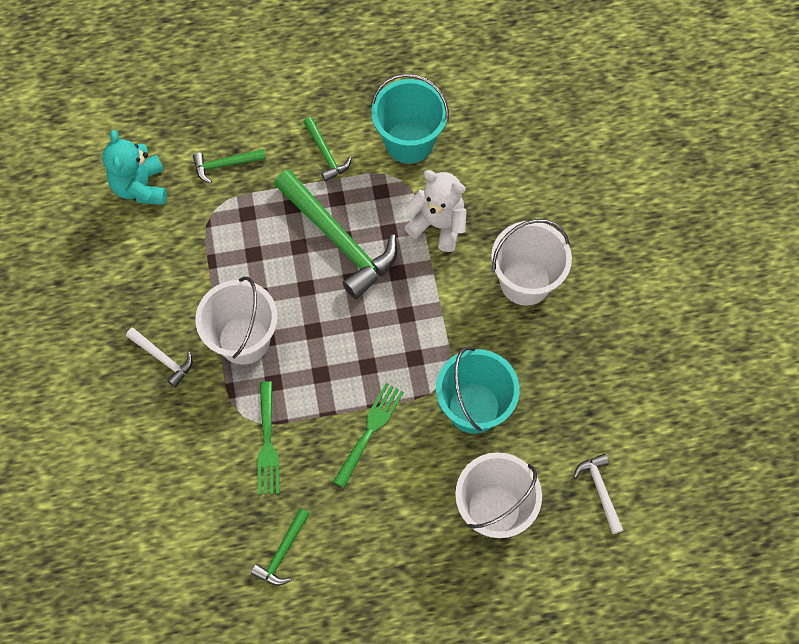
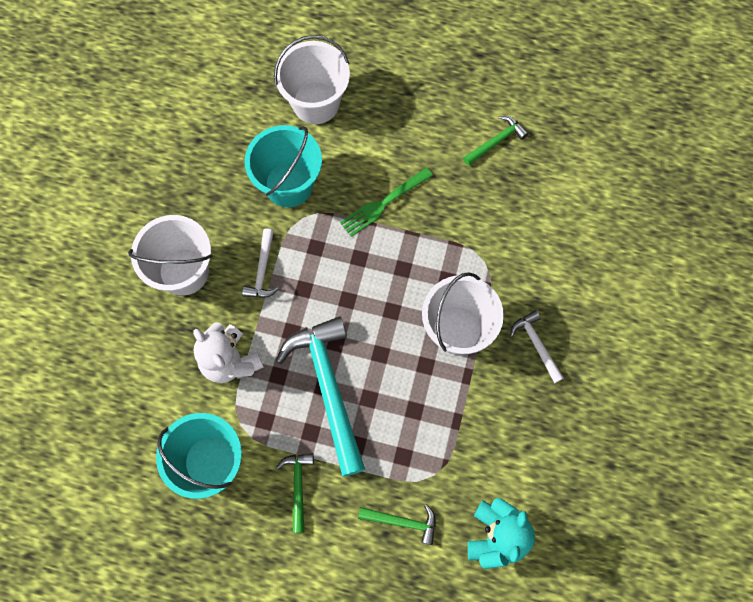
camera: 155 degrees left, 5 degrees up
(267, 442) = (473, 231): green fork -> none
(338, 239) = (328, 389): green hammer -> turquoise hammer
(600, 491) = (226, 81): white hammer -> white hammer (262, 270)

